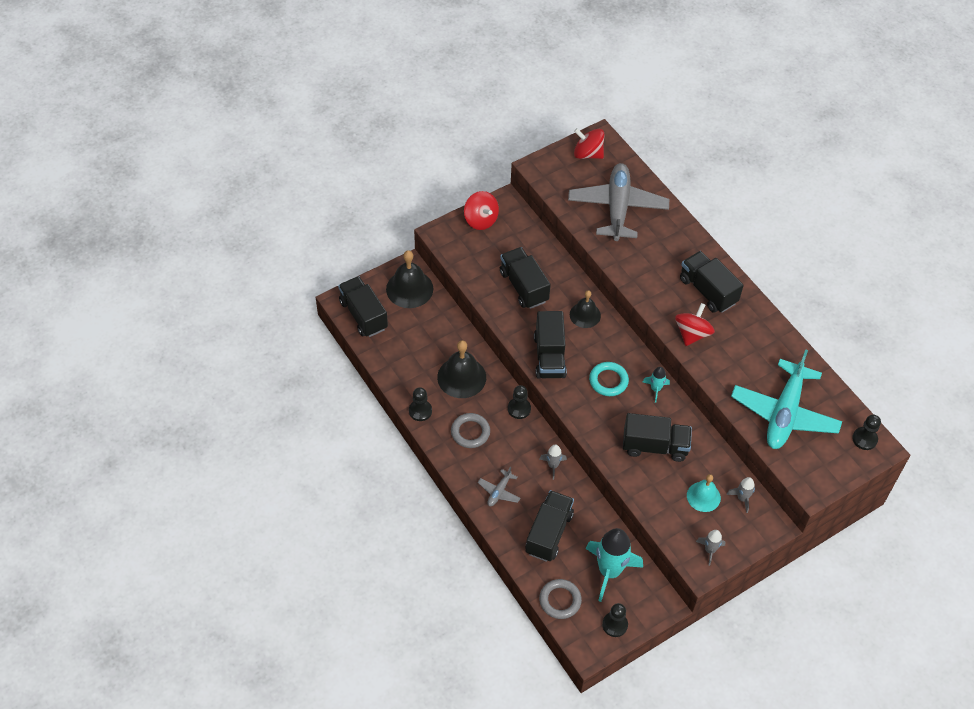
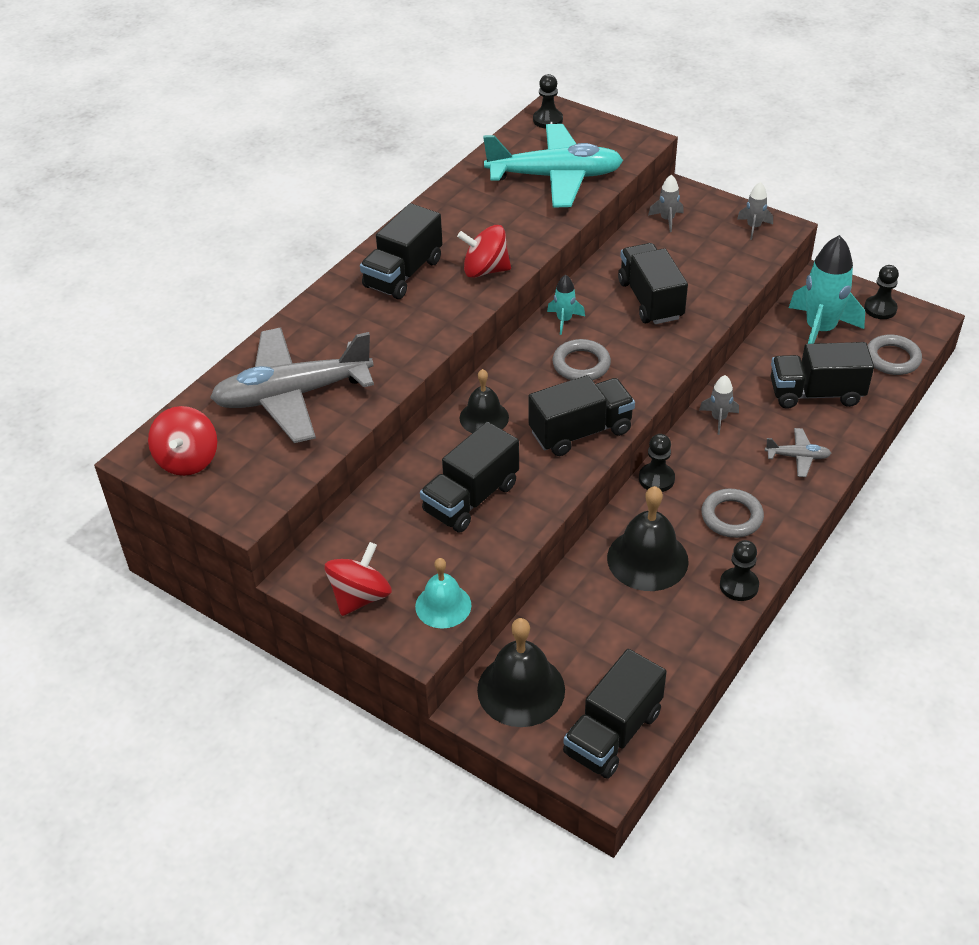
camera: 110 degrees left, 10 degrees down
(608, 381) = (581, 364): turquoise ring -> grey ring
(703, 496) = (688, 247): turquoise bell -> turquoise bell (443, 605)

